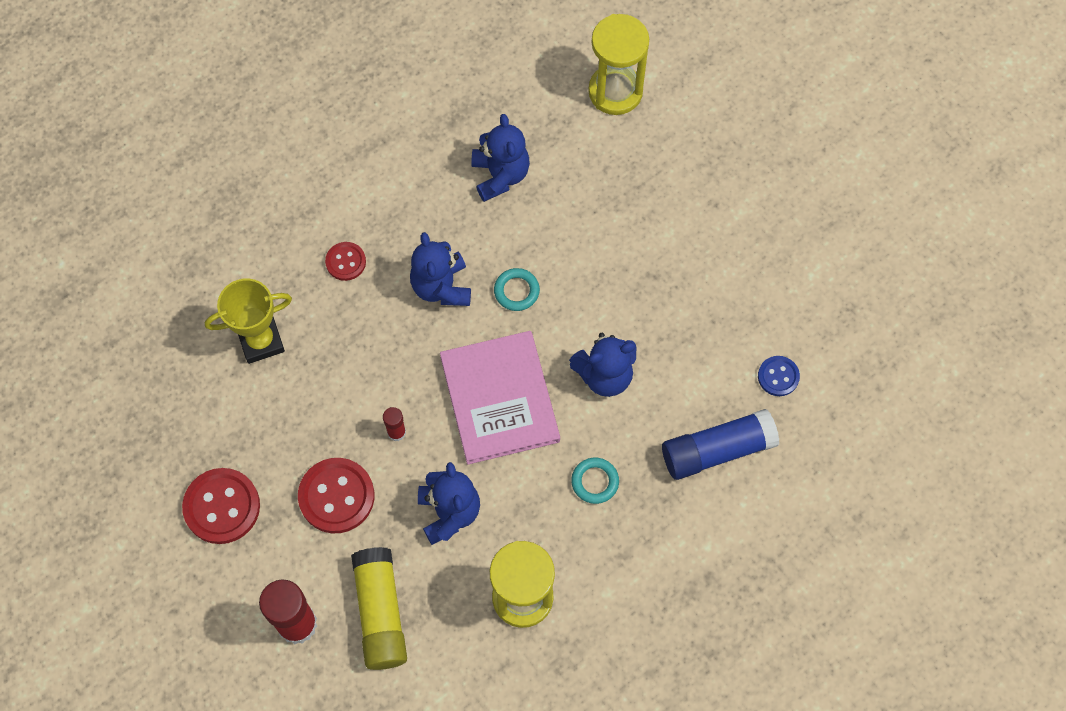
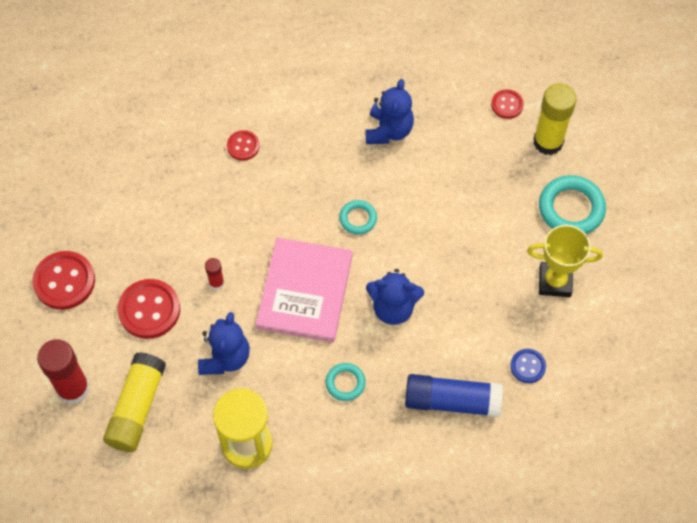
camera: 25 degrees right, 5 degrees down
(261, 341) = (153, 177): yellow trophy -> yellow trophy (555, 281)
(441, 286) = (304, 192): blue teddy bear -> none
(615, 91) = (507, 105): yellow hourglass -> red button
(680, 116) = (548, 142): none -> yellow glue stick
(740, 181) = (571, 208): none -> turquoise ring

